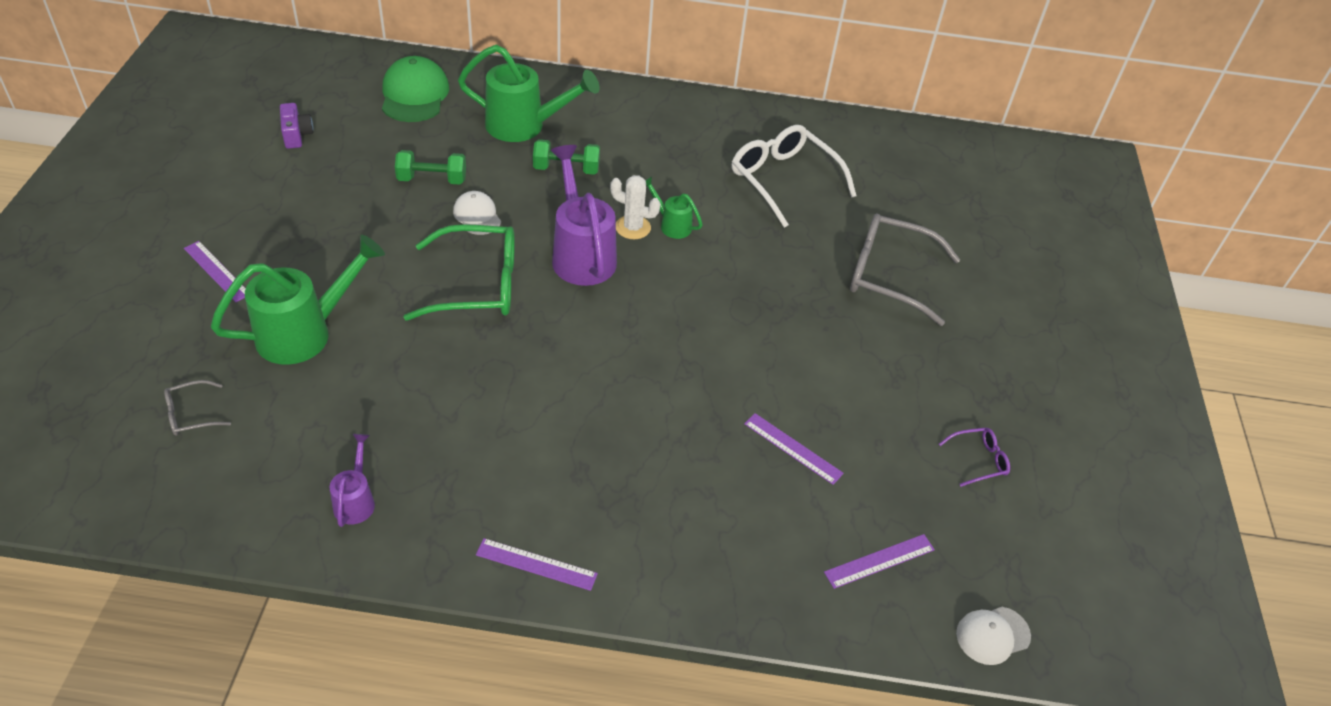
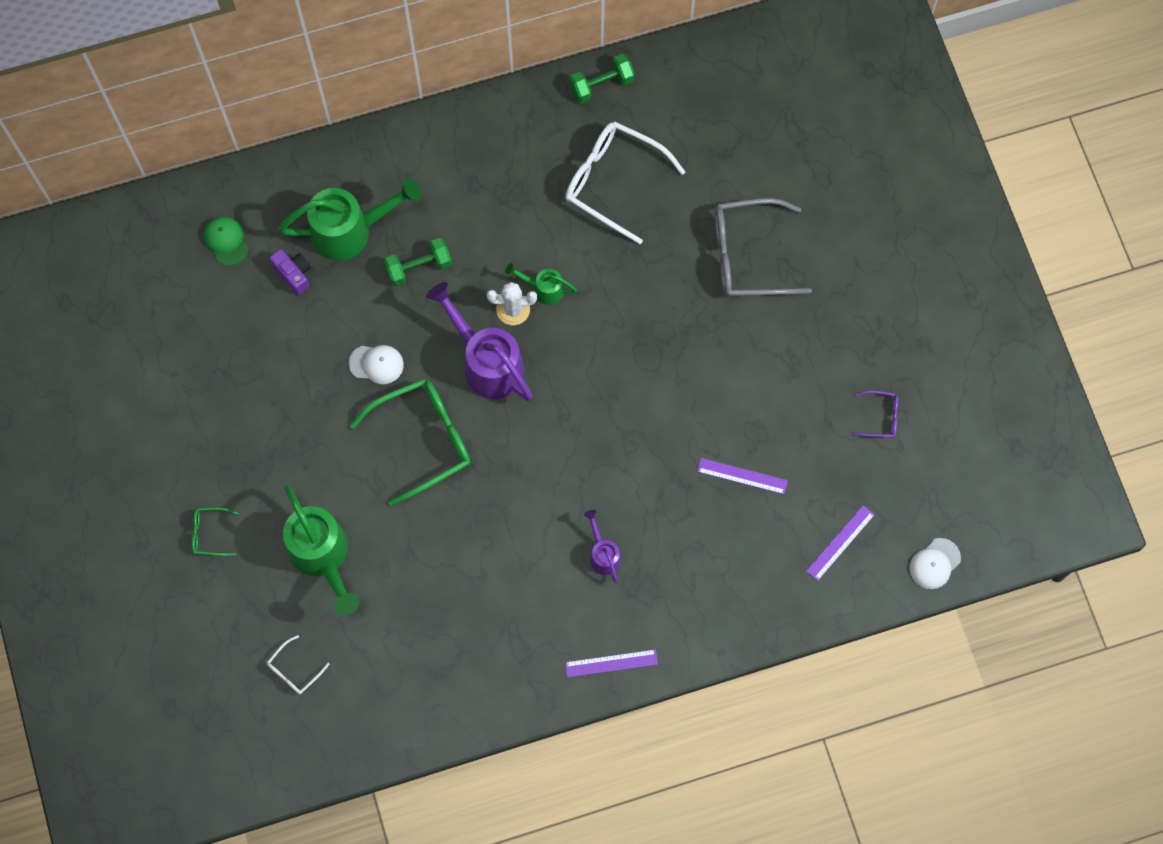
camera: 20 degrees left, 25 degrees up
(190, 415) = (294, 670): grey glasses -> white glasses
(217, 271) = (209, 533): purple ruler -> green glasses
(297, 135) = (159, 349): purple camera -> purple camera (294, 274)
(305, 333) = (322, 556): green watering can -> green watering can turned 120 degrees clockwise
(356, 500) = (459, 678): purple watering can -> purple watering can (603, 554)
(414, 95) = (226, 241): green cap -> green cap, size x0.58
(432, 179) = (312, 341): green dumbbell -> green dumbbell (601, 85)
(477, 215) = (376, 364): white cap -> white cap turned 150 degrees clockwise
(979, 460) = (881, 417): purple glasses -> purple glasses turned 45 degrees clockwise

